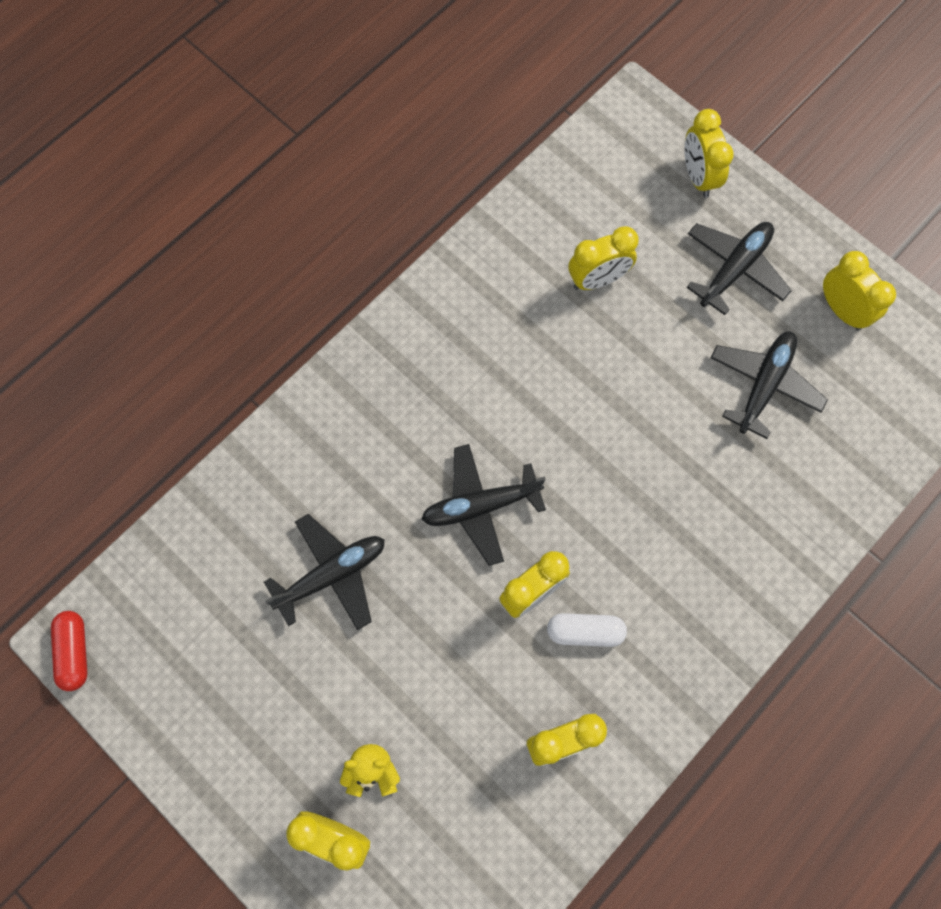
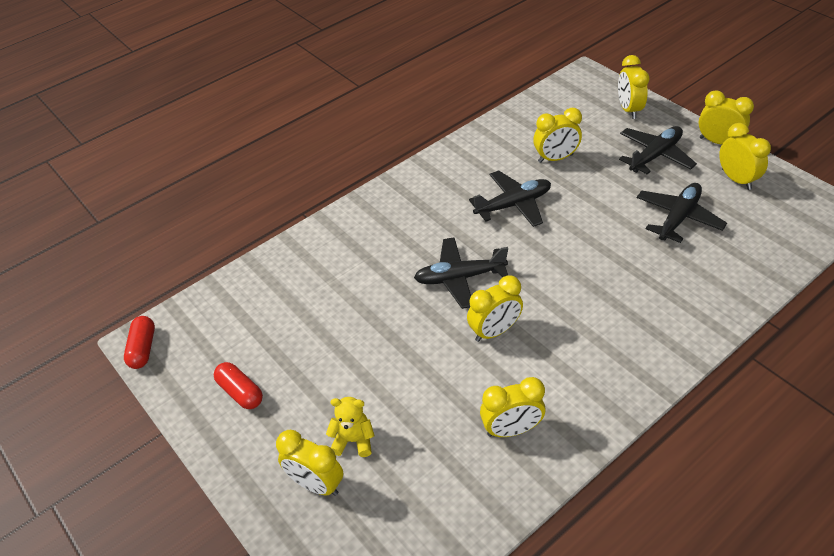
camera: 10 degrees right, 25 degrees down
(218, 711) = (240, 392): none -> red capsule
(332, 575) = (342, 312): black plane -> black plane (513, 205)
(585, 631) = (535, 358): white capsule -> none
(820, 239) = (718, 142): none -> yellow clock

